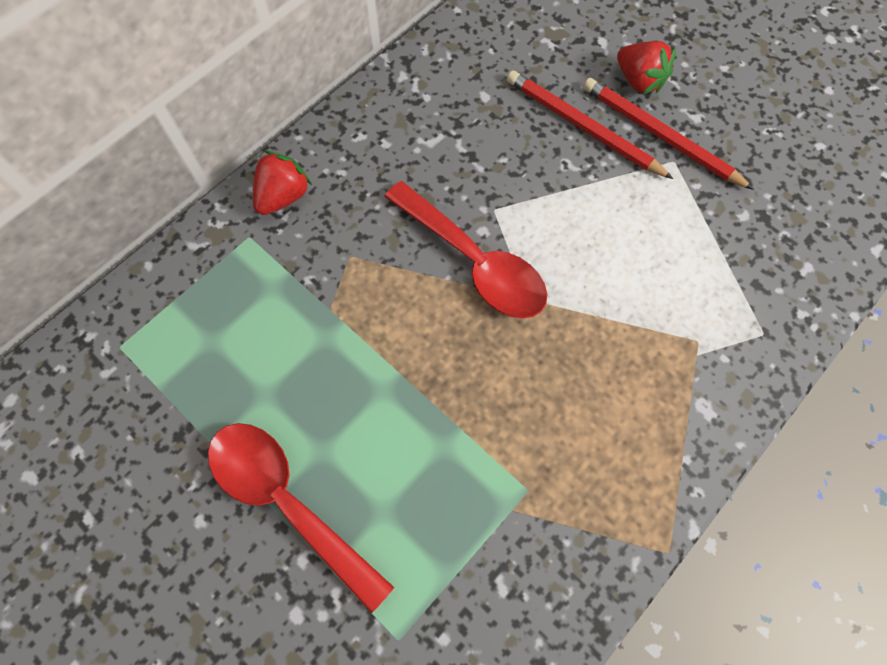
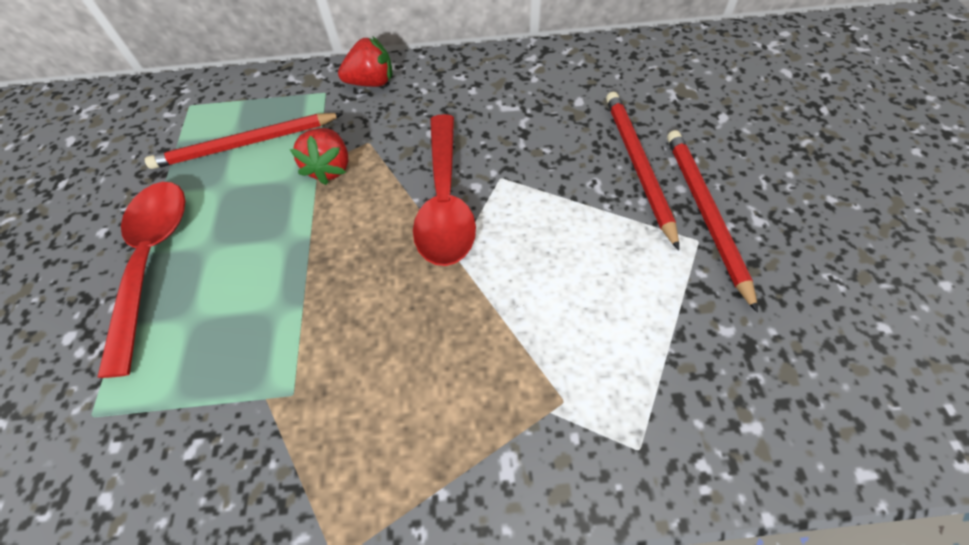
camera: 45 degrees right, 10 degrees down
(235, 341) = (245, 144): none -> red pencil
(639, 81) = (727, 162): red strawberry -> red strawberry (330, 168)

